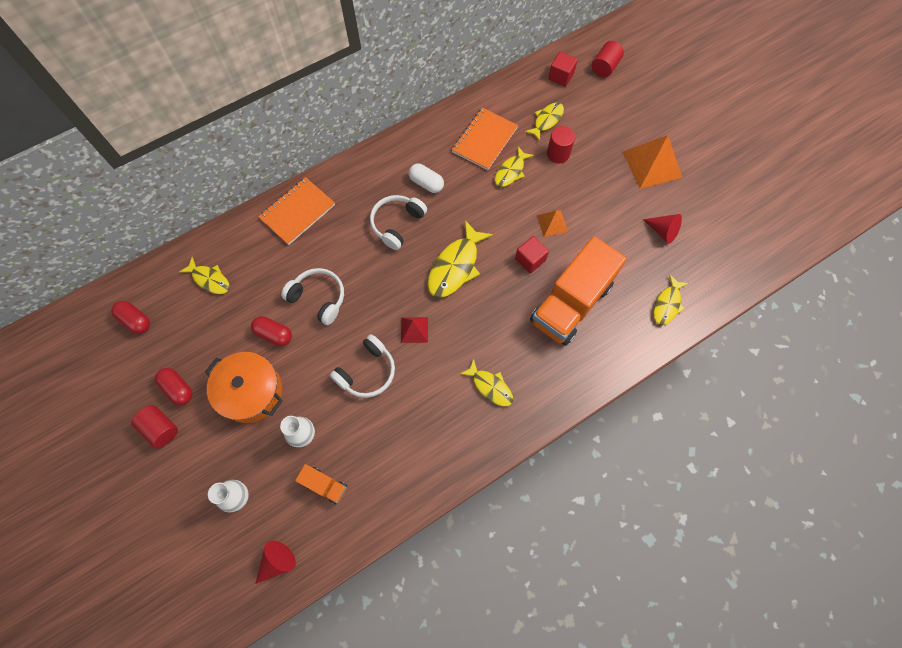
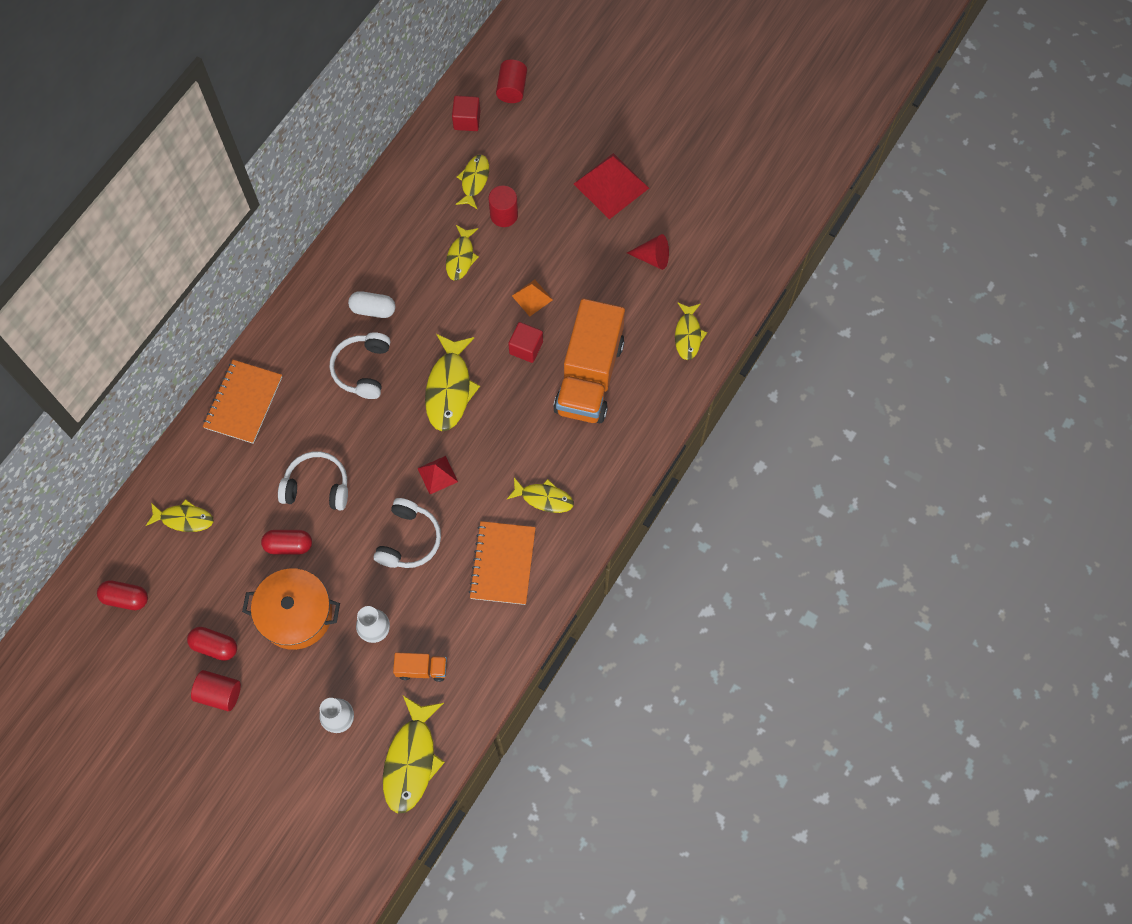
camera: 25 degrees left, 0 degrees up
(277, 561) = (411, 760): red cone -> yellow fish
(484, 140) = (415, 232): orange notebook -> orange notebook (503, 563)
(652, 164) = (611, 186): orange pyramid -> red pyramid

